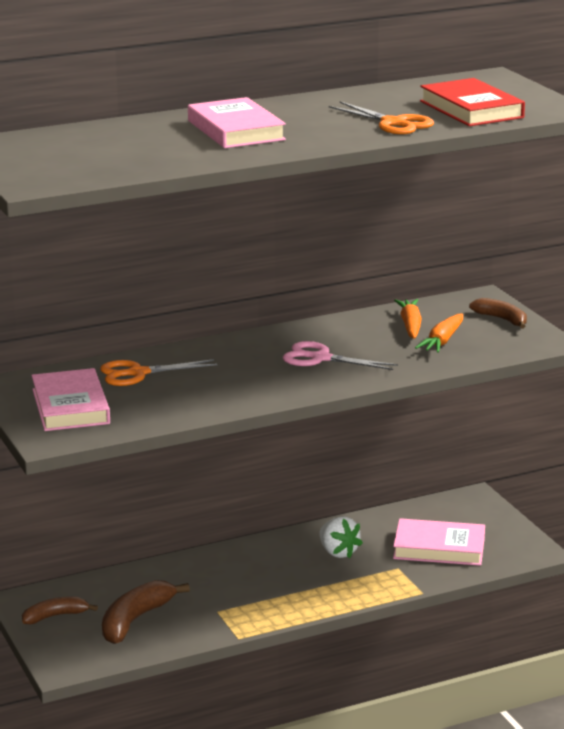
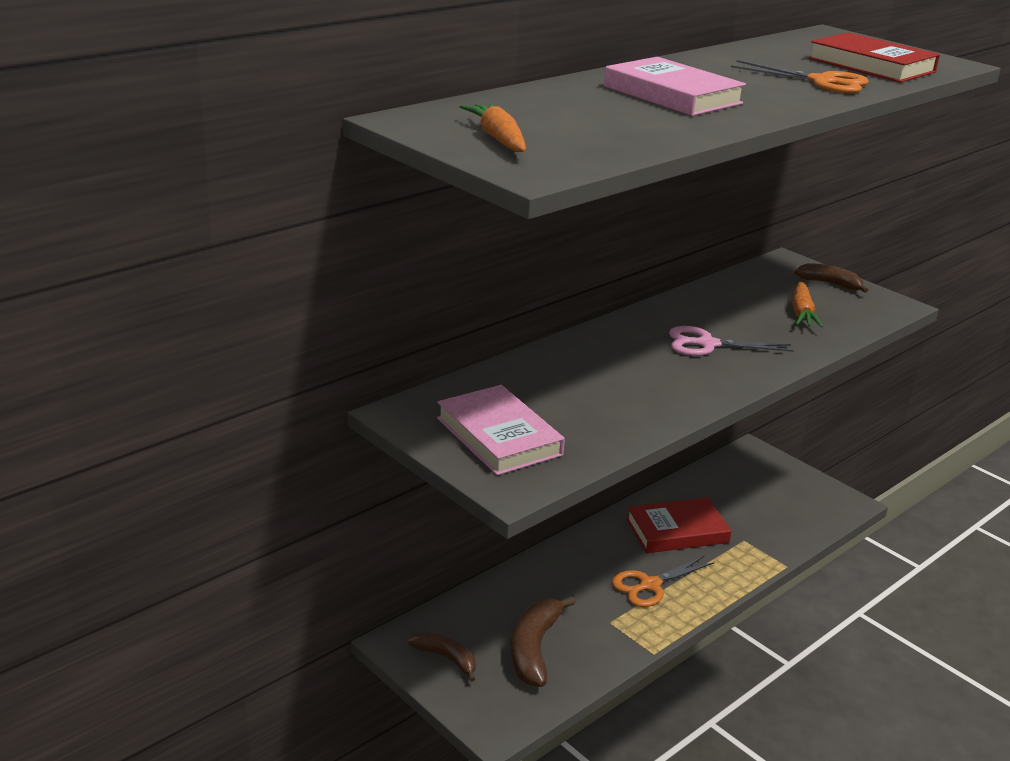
camera: 20 degrees left, 5 degrees up
(55, 616) = (446, 658): brown banana -> brown banana turned 75 degrees clockwise
(138, 373) = (537, 383): orange scissors -> orange scissors (649, 585)
(338, 552) = (677, 531): white strawberry -> red book
(410, 326) = (755, 298): orange carrot -> orange carrot (498, 139)
(439, 548) = (764, 512): pink book -> none

